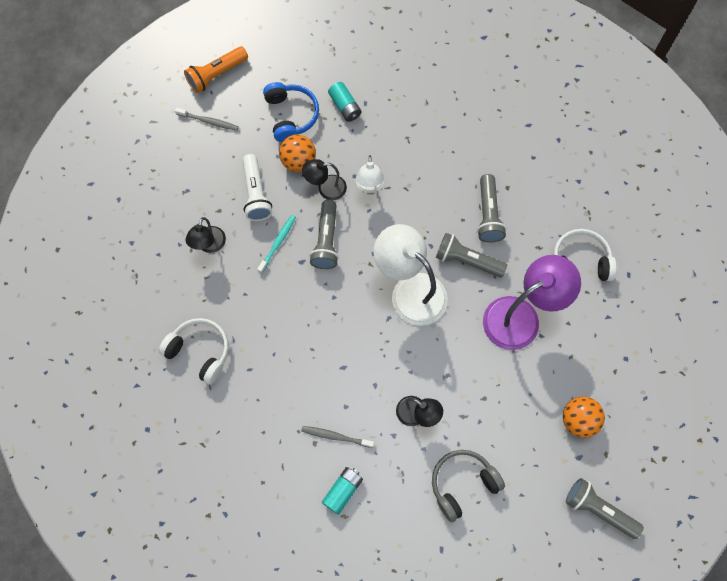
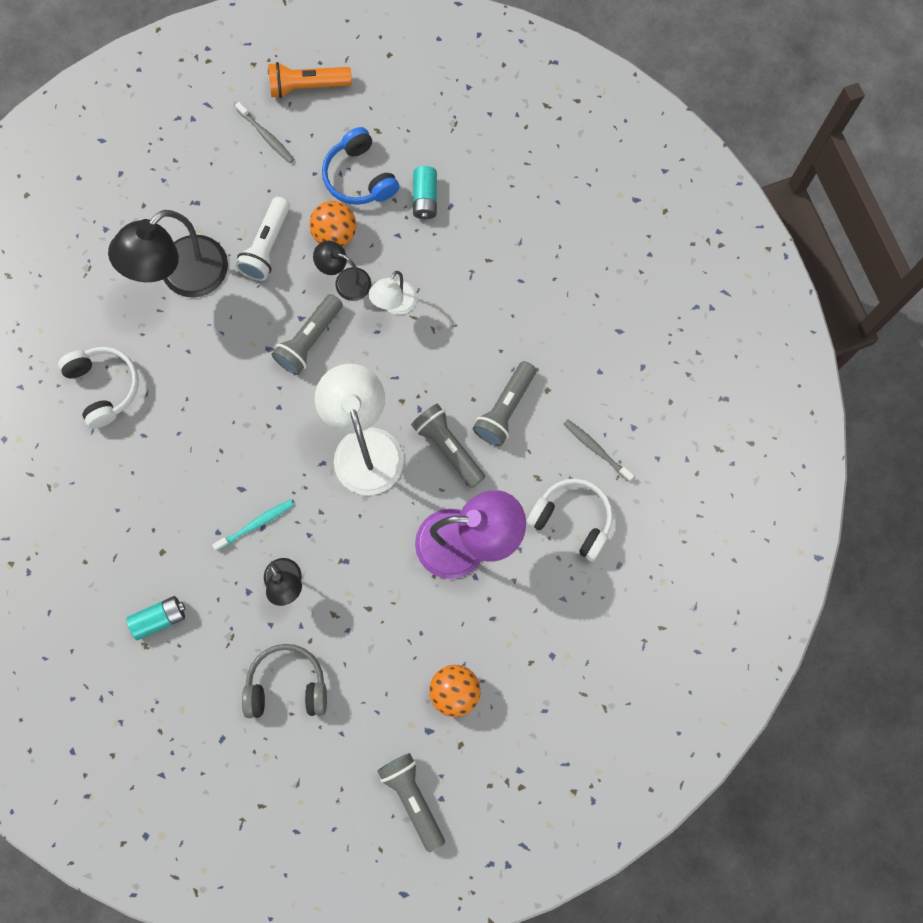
camera: 30 degrees right, 5 degrees up
(209, 245) = (183, 277): black lamp -> black lamp, size x1.88
(278, 243) = (257, 314): turquoise toothbrush -> turquoise toothbrush (256, 524)
(291, 115) = (359, 177): blue headphones -> blue headphones turned 135 degrees clockwise
(335, 436) = (187, 557): grey toothbrush -> grey toothbrush (596, 449)

